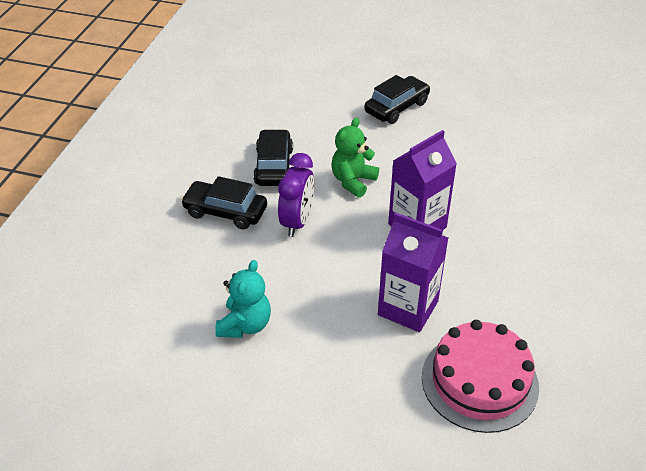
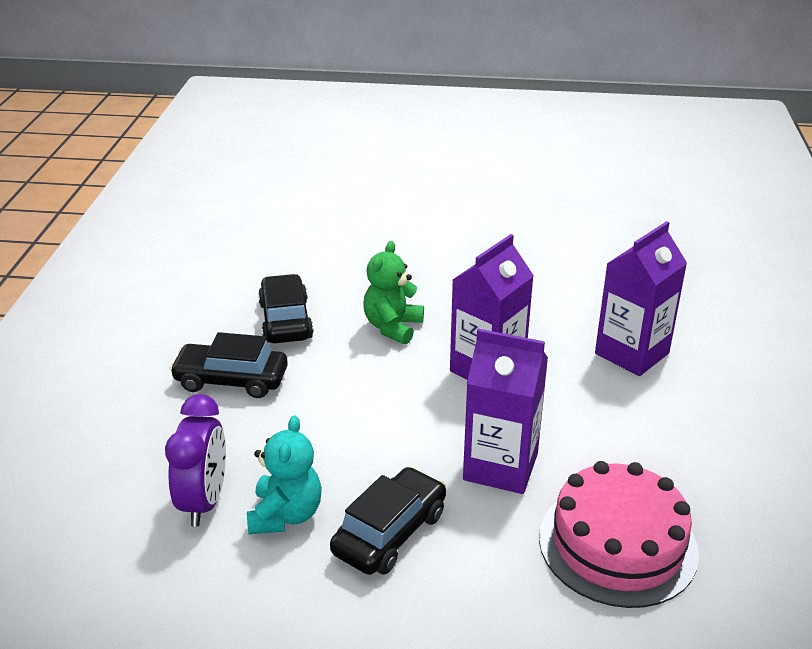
camera: 10 degrees left, 10 degrees down
(297, 222) = (330, 381): purple clock -> purple clock (204, 501)
(396, 107) = (428, 240): black car -> black car (390, 533)
(533, 226) = (632, 353): none -> purple carton

